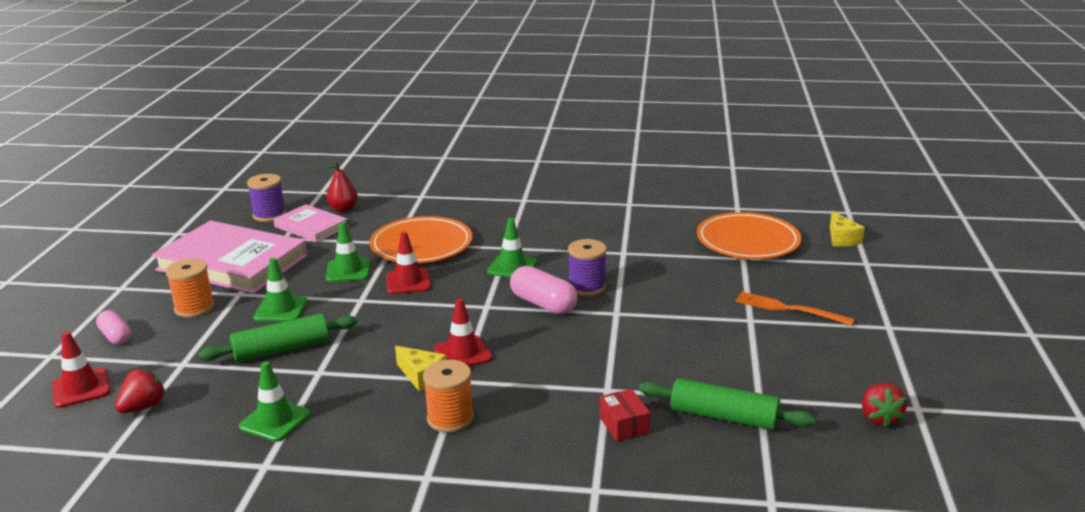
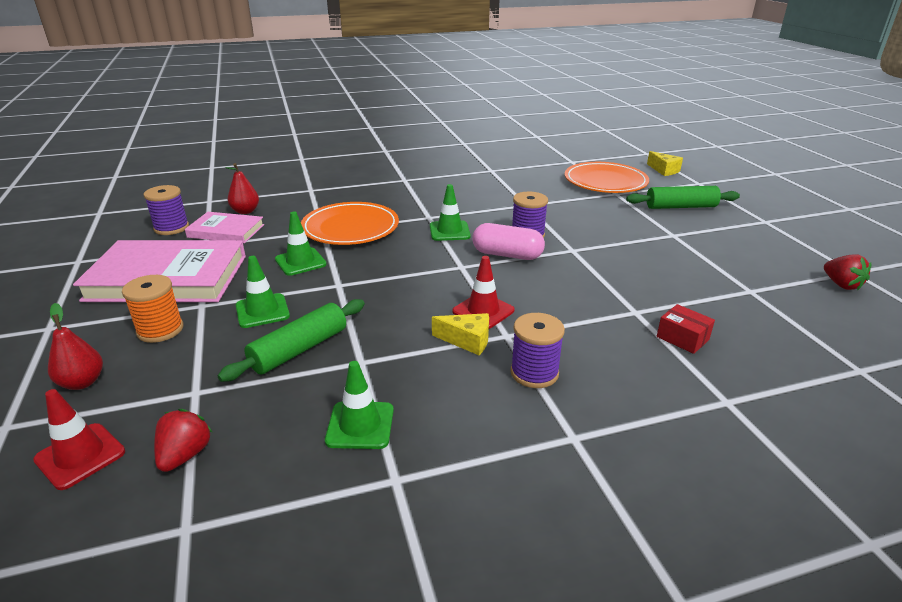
camera: 25 degrees left, 5 degrees up
(115, 336) = (82, 382): pink capsule -> red pear
(408, 282) = (369, 260): red traffic cone -> none
(450, 418) = (534, 373): orange spool -> purple spool
(723, 417) = (744, 311): green rolling pin -> green rolling pin (680, 207)
(788, 309) = (689, 222): orange fork -> none

